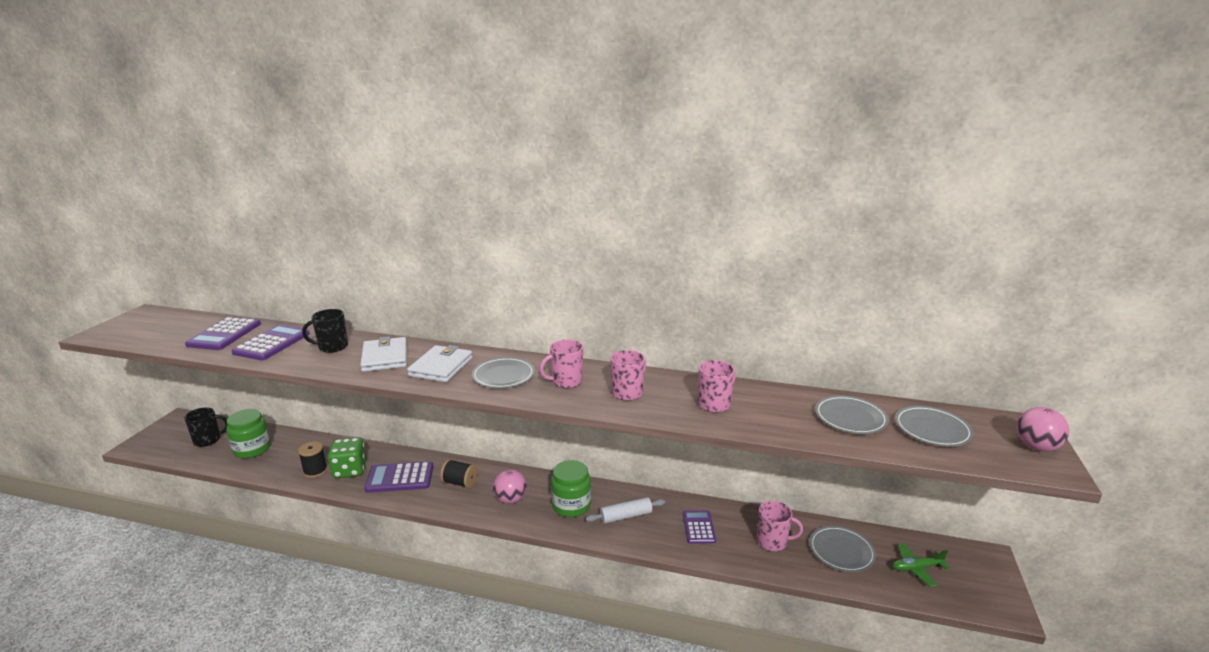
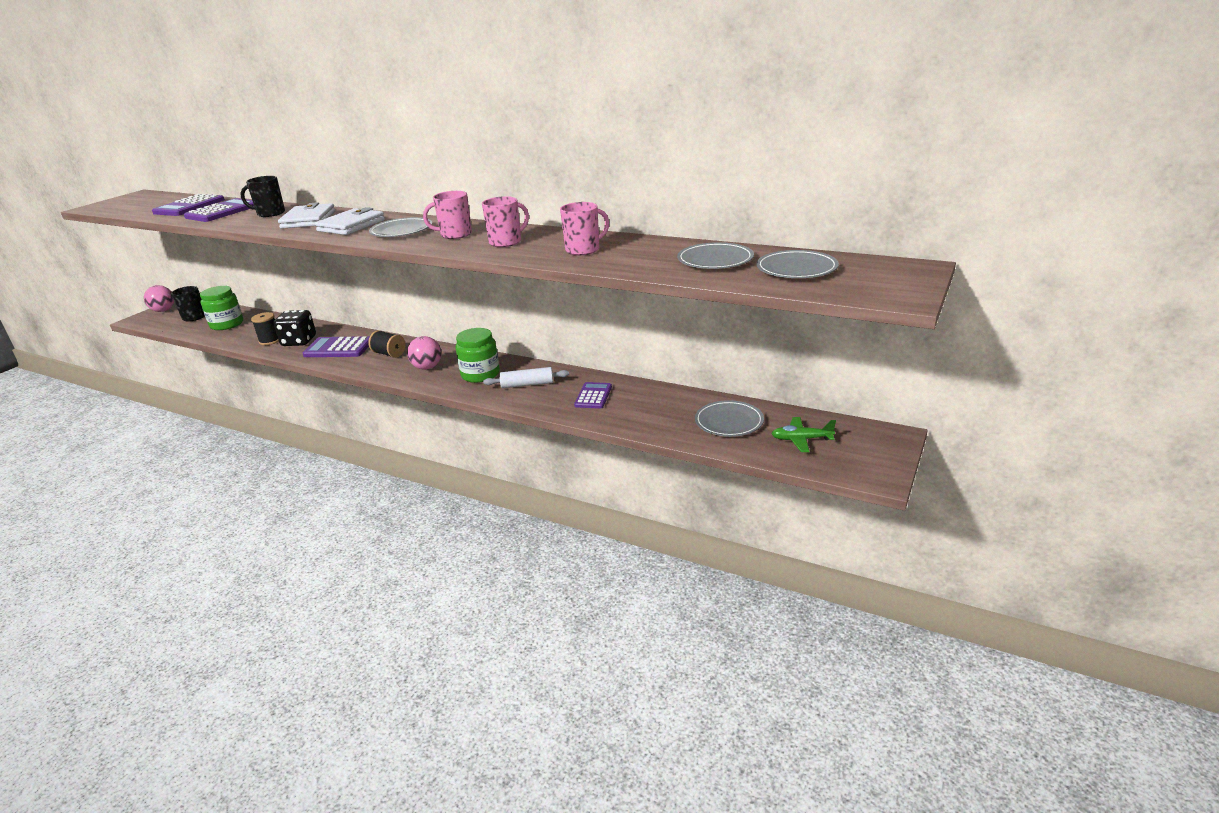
camera: 15 degrees right, 5 degrees up
(350, 470) = (299, 341): green dice -> black dice
(772, 541) = (661, 410): pink mug -> none
(1036, 447) = (902, 282): pink ball -> pink ball (164, 310)

